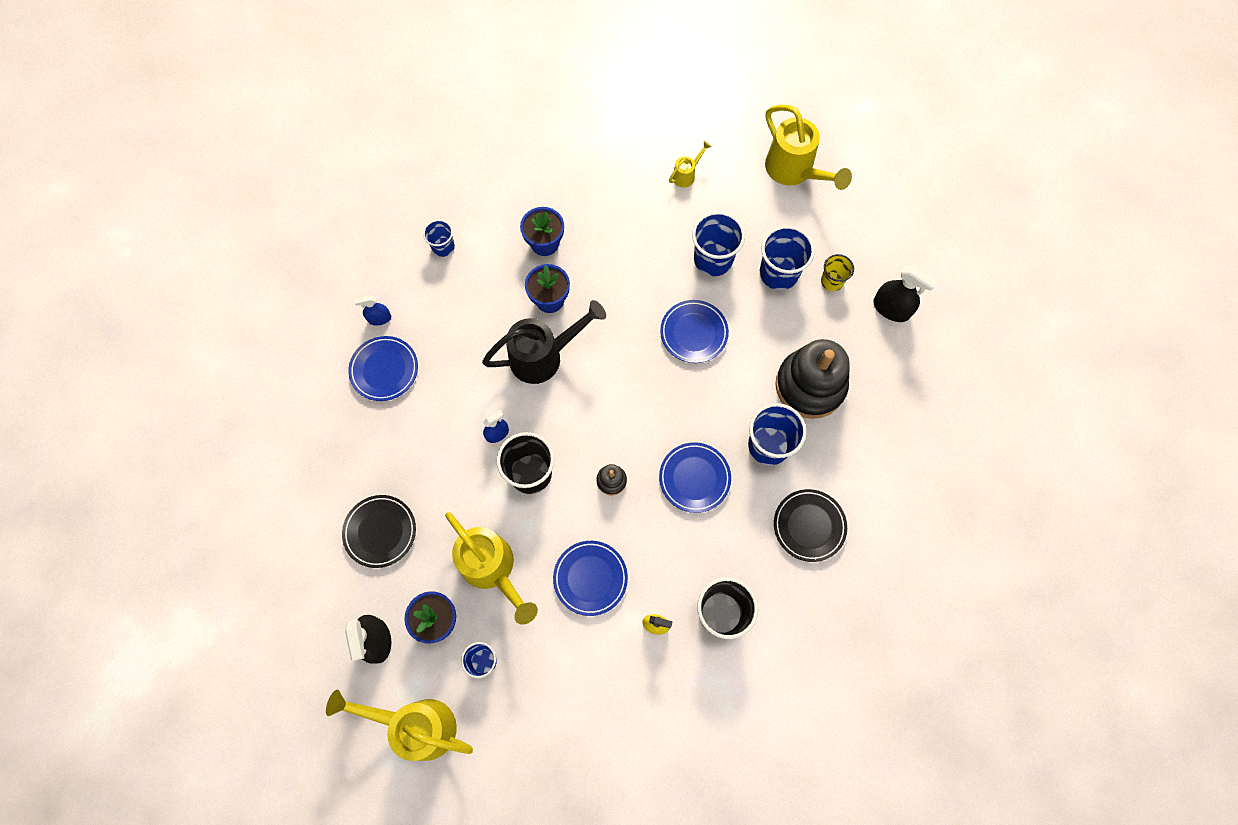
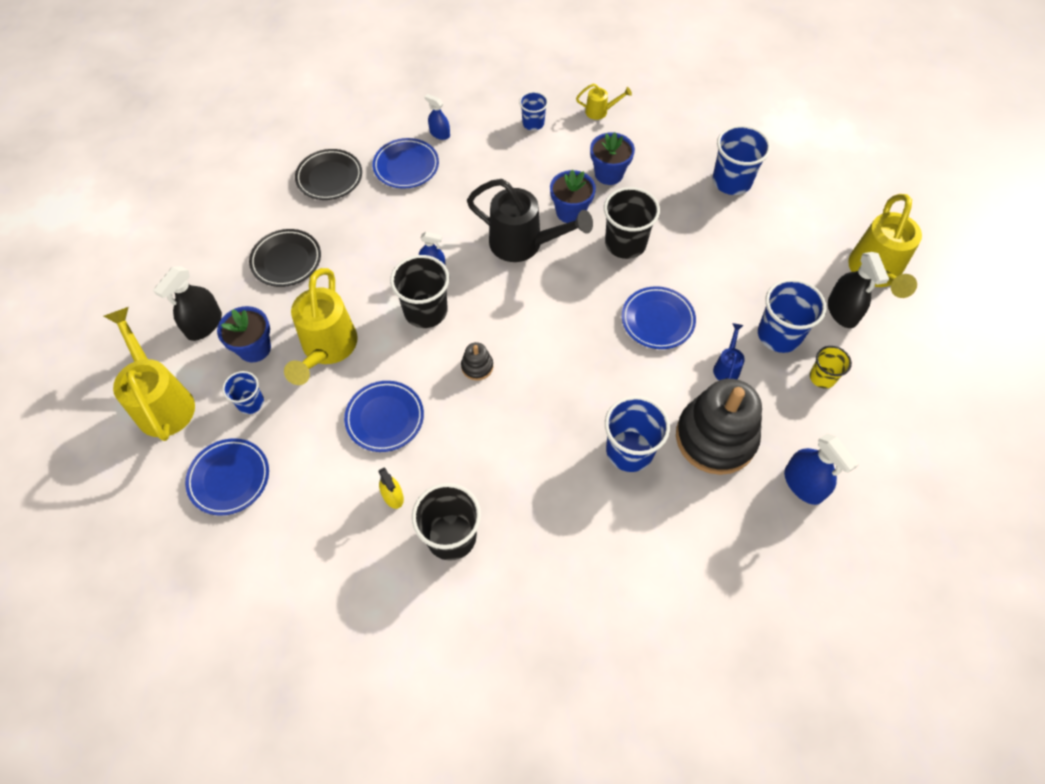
camera: 45 degrees right, 10 degrees down
(614, 291) = (625, 243): none -> black cup
(686, 175) = (774, 210): yellow watering can -> yellow watering can (600, 112)
(694, 478) = (542, 421): blue plate -> blue plate (229, 478)
(713, 259) = (732, 282): blue cup -> blue cup (731, 181)
(769, 327) = (727, 367): none -> blue watering can
(809, 526) = (596, 541): black plate -> black plate (329, 178)
(888, 368) = (803, 484): none -> blue spray bottle
(891, 308) = (857, 441): black spray bottle -> black spray bottle (842, 311)

